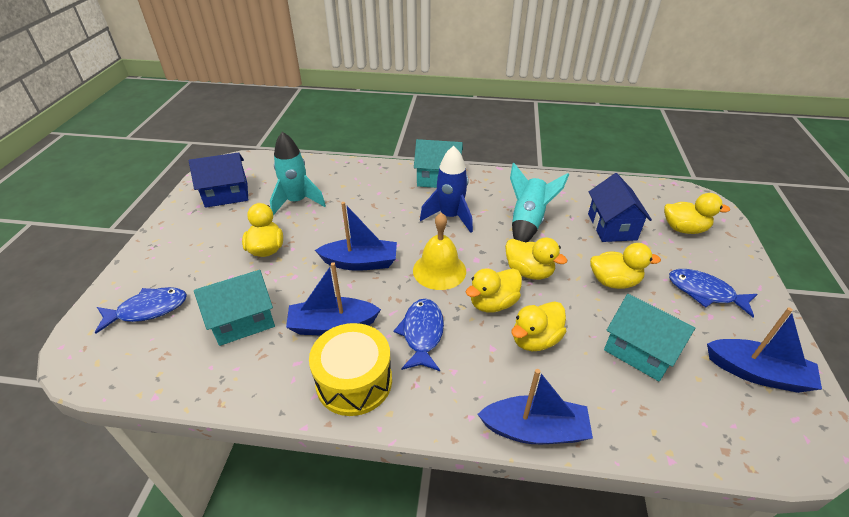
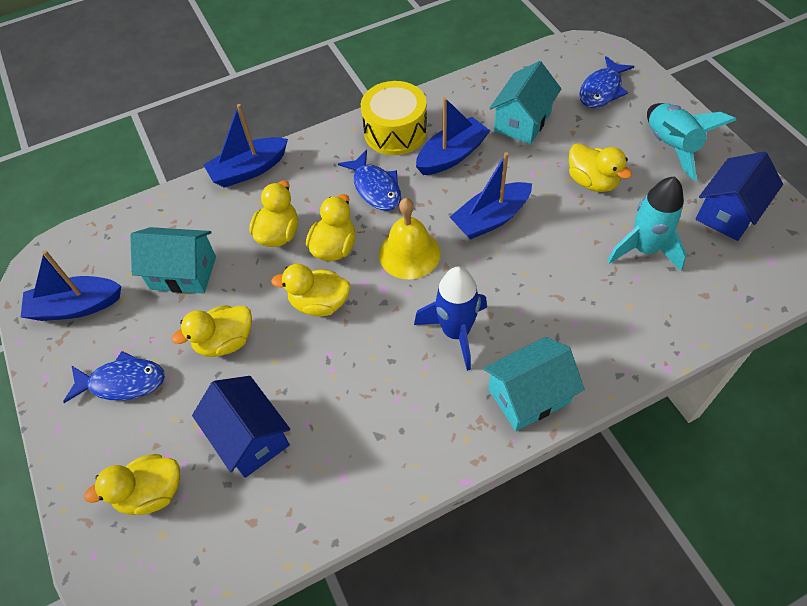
camera: 150 degrees right, 15 degrees up
(527, 222) = (359, 380): turquoise rocket -> turquoise rocket (670, 146)

